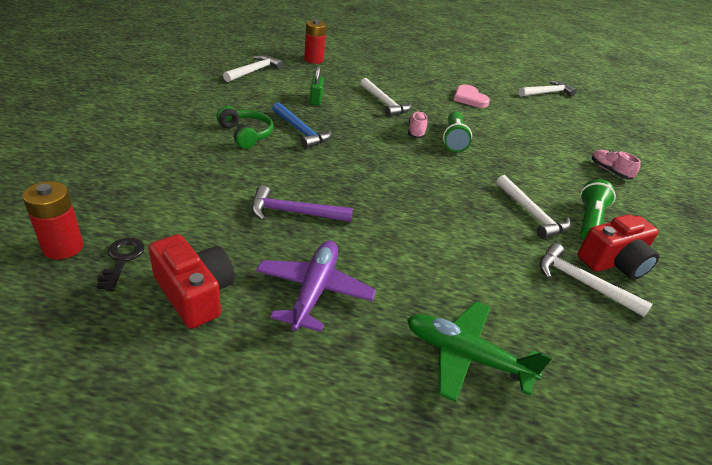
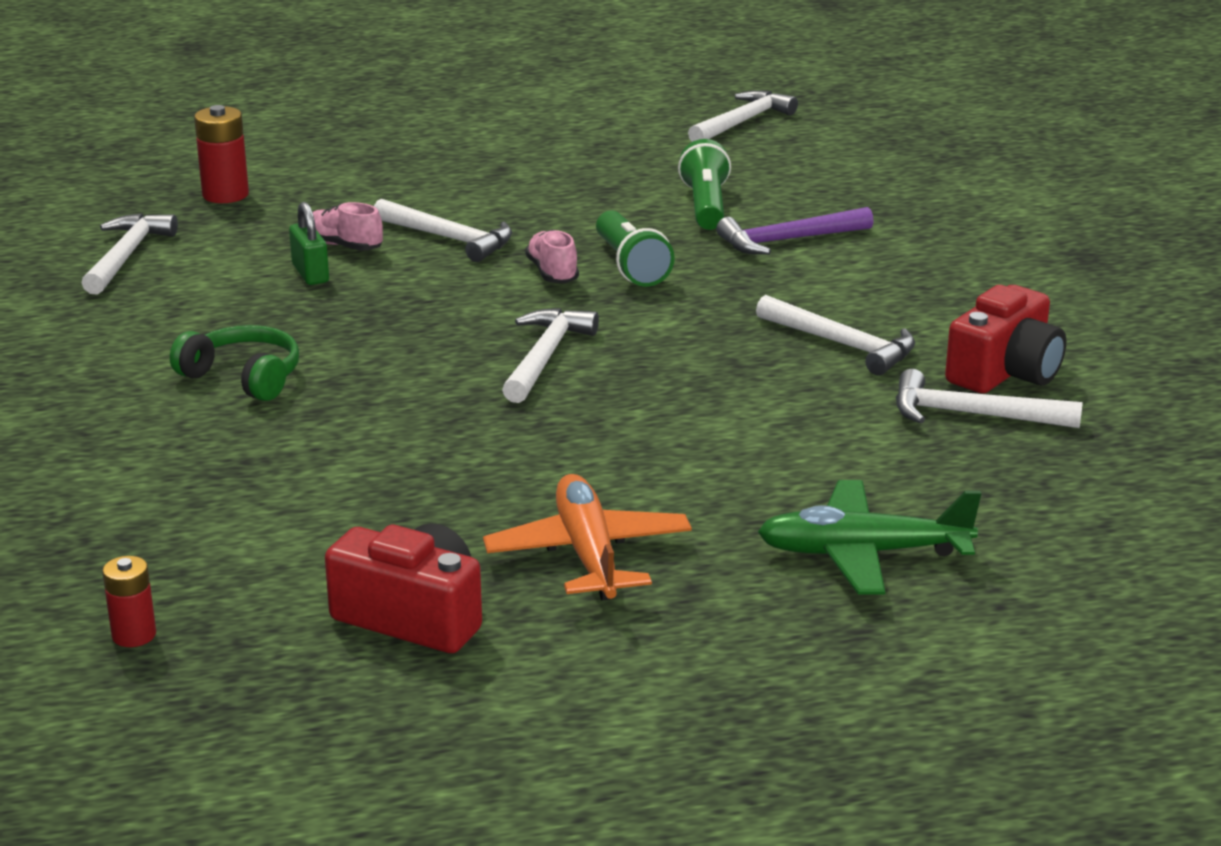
camera: 20 degrees left, 10 degrees down
(63, 247) = (134, 635): red battery -> red battery, size x0.64
(122, 260) = (250, 617): black key -> none
(294, 212) = (457, 467): purple hammer -> purple hammer (788, 240)
(301, 131) = (340, 339): blue hammer -> none
(314, 290) = (588, 554): purple plane -> orange plane
(382, 170) = (545, 357): none -> white hammer
(469, 98) = (603, 179): pink heart -> none
(589, 220) = (938, 325): green flashlight -> green flashlight (705, 206)
(609, 171) = (931, 235): pink shoe -> pink shoe (343, 246)

